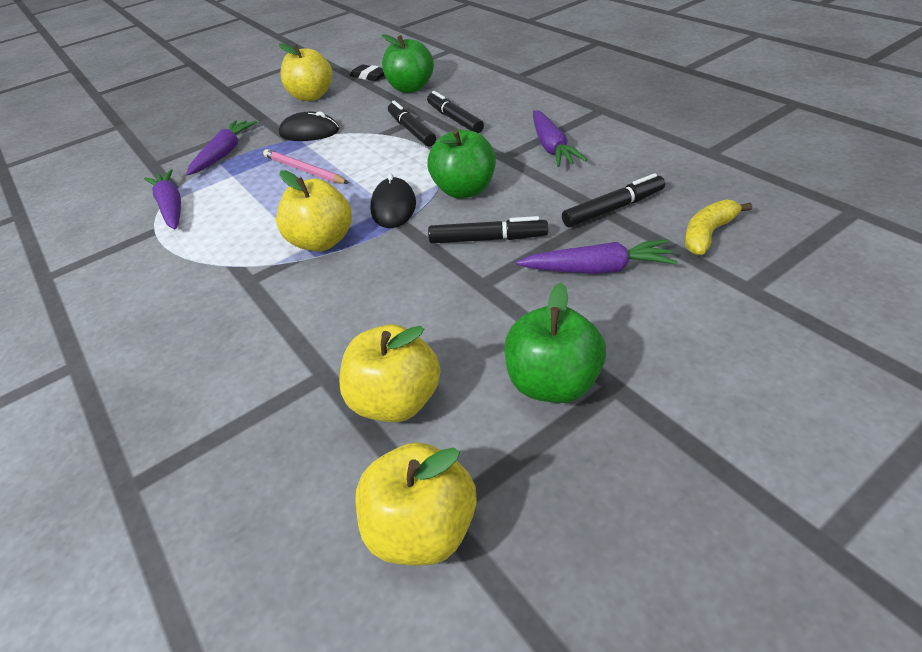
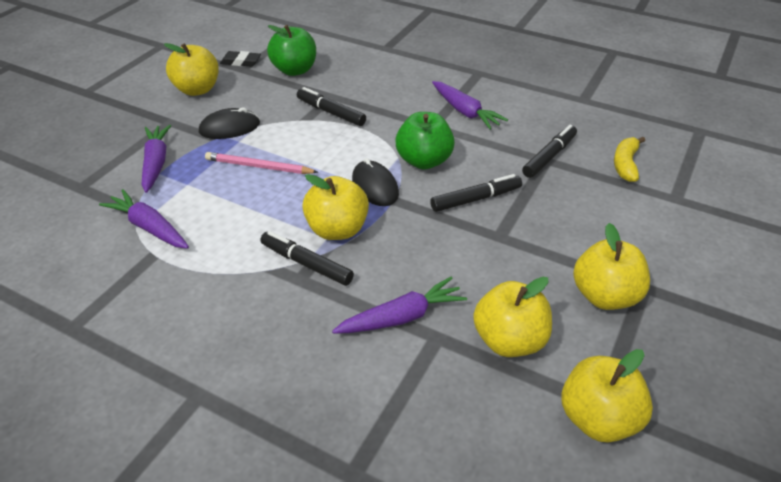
camera: 30 degrees left, 0 degrees up
(454, 119) = (362, 97): black marker -> black marker (307, 264)
(553, 383) = (605, 296): green apple -> yellow apple
(597, 269) = (572, 206): purple carrot -> purple carrot (402, 317)

